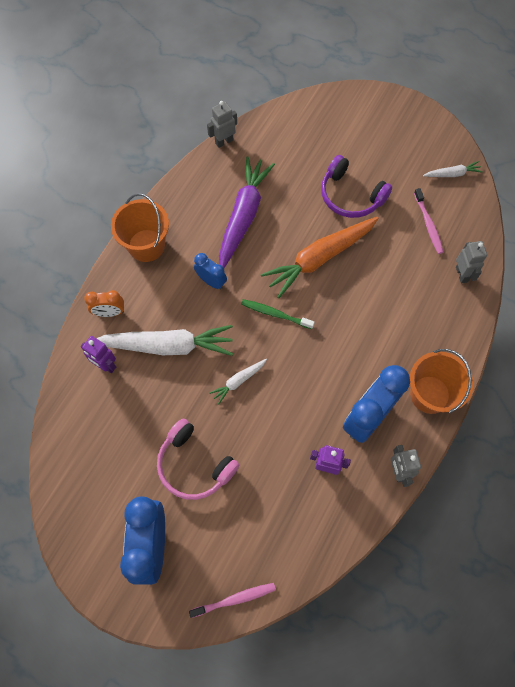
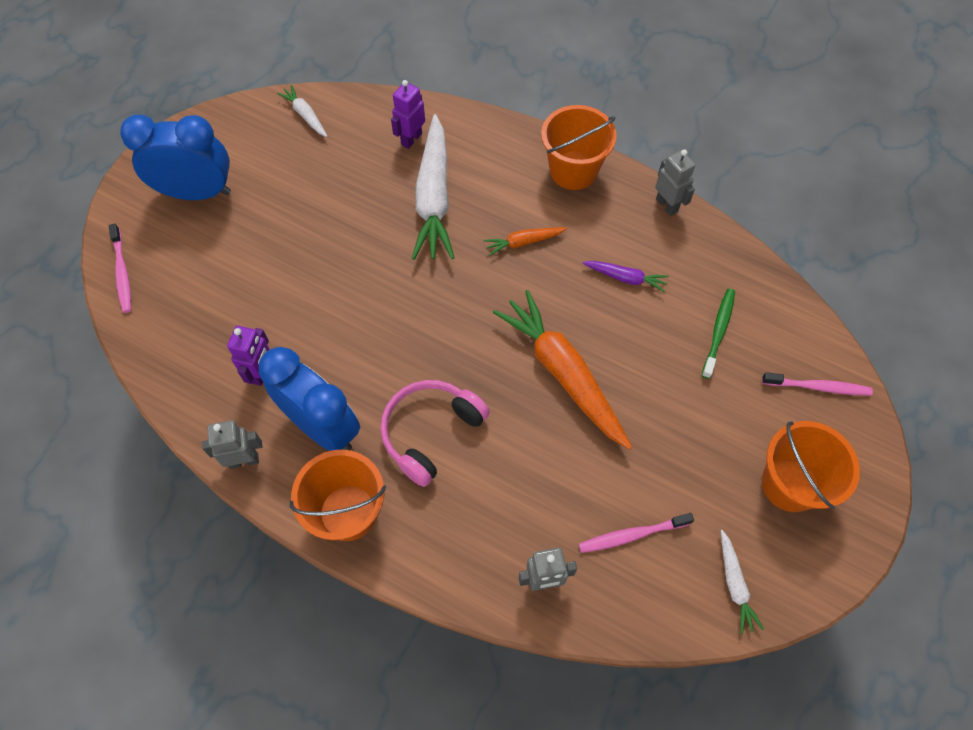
camera: 90 degrees right, 5 degrees down
(109, 312) = (479, 139): orange clock -> none
(194, 465) = (281, 230): pink headphones -> pink headphones (430, 432)
(211, 281) = (523, 242): blue clock -> orange carrot
(224, 141) = (748, 253): grey robot -> grey robot (667, 205)
(238, 381) = (383, 274): white carrot -> white carrot (305, 115)
(243, 216) = (625, 278): purple carrot -> purple carrot, size x0.47
(275, 314) = (476, 316): green toothbrush -> green toothbrush (718, 331)
(324, 116) = (818, 387): none -> pink toothbrush
(350, 196) = (674, 420): purple headphones -> none
(389, 139) = (790, 484): none -> orange bucket

